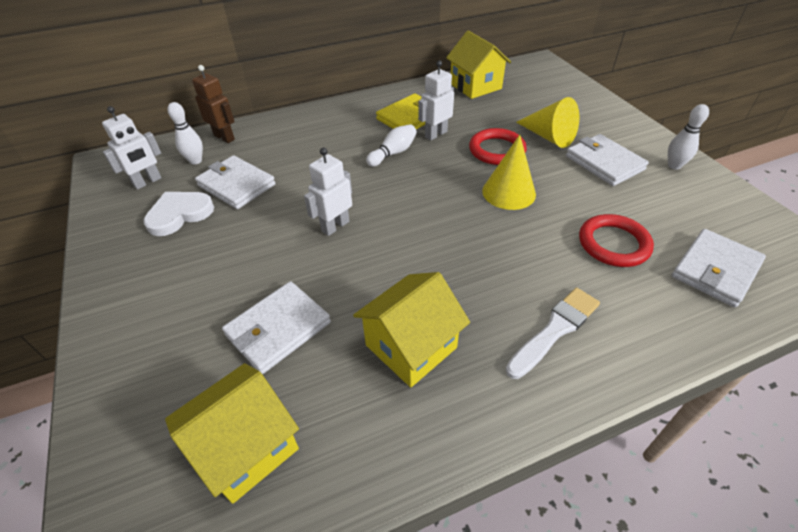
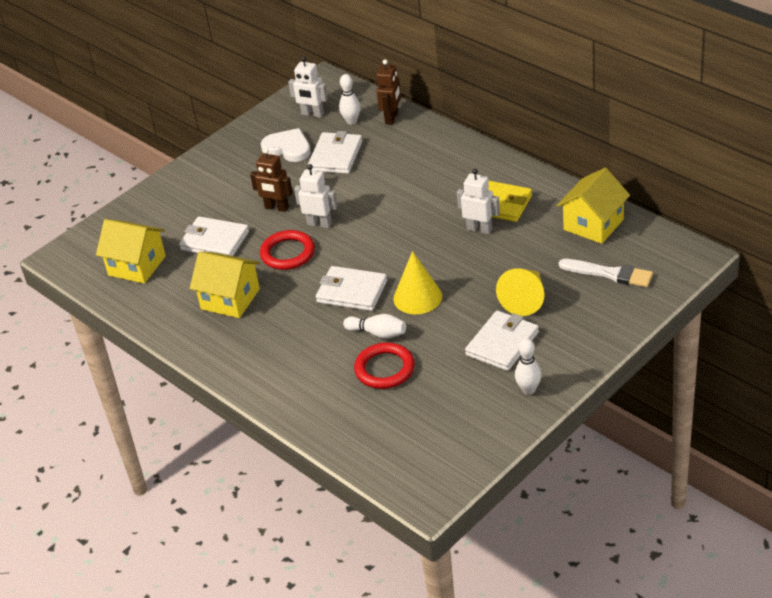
camera: 70 degrees right, 5 degrees down
(273, 252) = (276, 208): none -> brown robot
(393, 153) = (431, 216): white bowling pin -> white bowling pin (378, 333)
(497, 150) = (478, 273): red ring -> red ring (287, 253)
(555, 330) = (277, 357): white brush -> white brush (610, 274)
(715, 270) = (385, 428): white wallet -> white wallet (352, 291)

